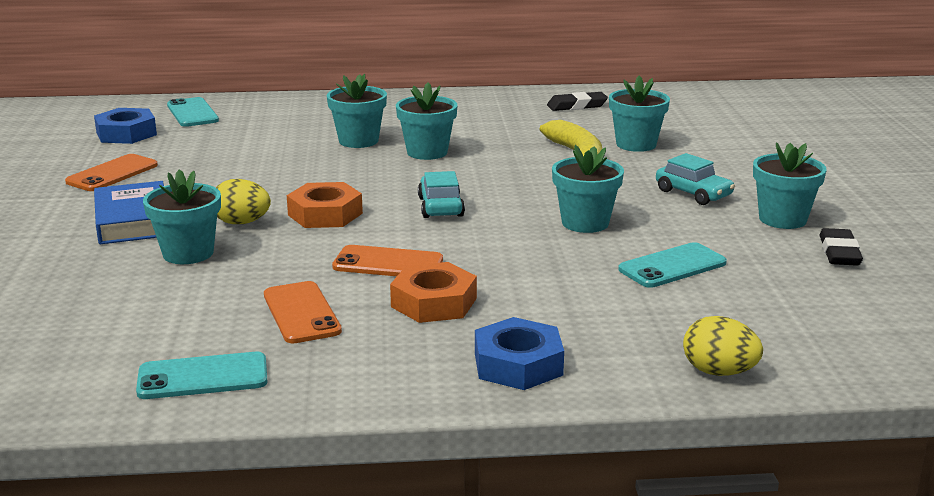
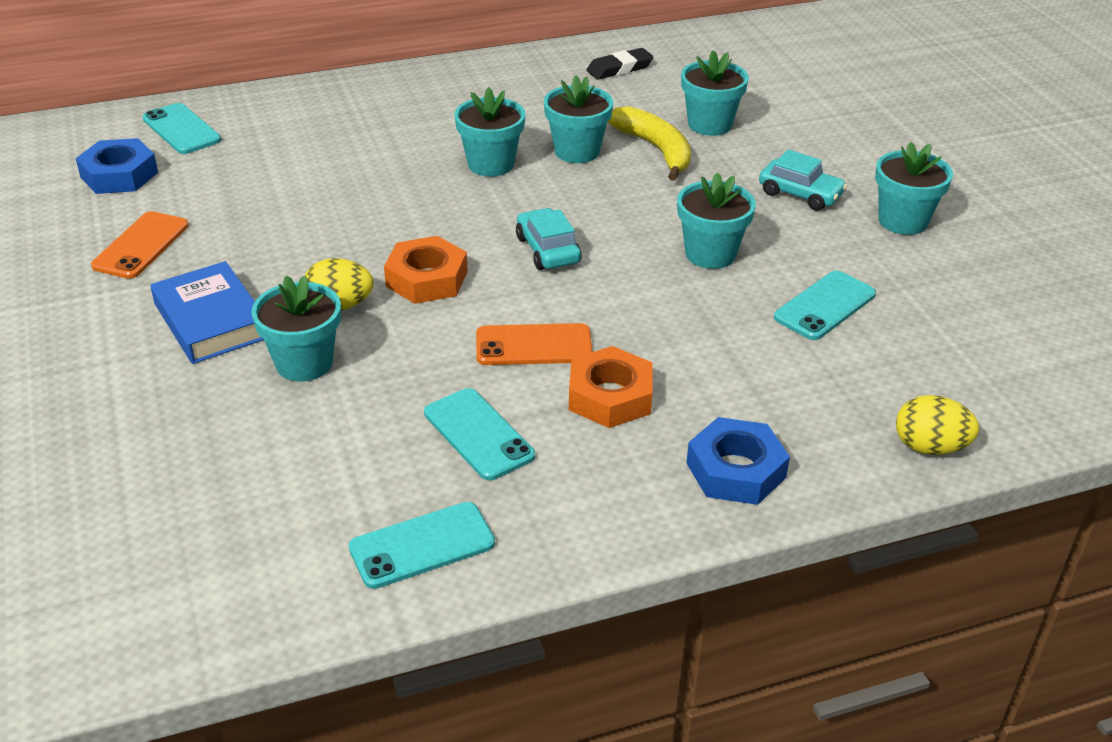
camera: 15 degrees left, 15 degrees up
(301, 313) = (478, 434): orange phone -> turquoise phone
(358, 141) = (404, 154): turquoise flower pot -> turquoise flower pot (577, 151)
(839, 252) = (975, 262): black eraser -> none

